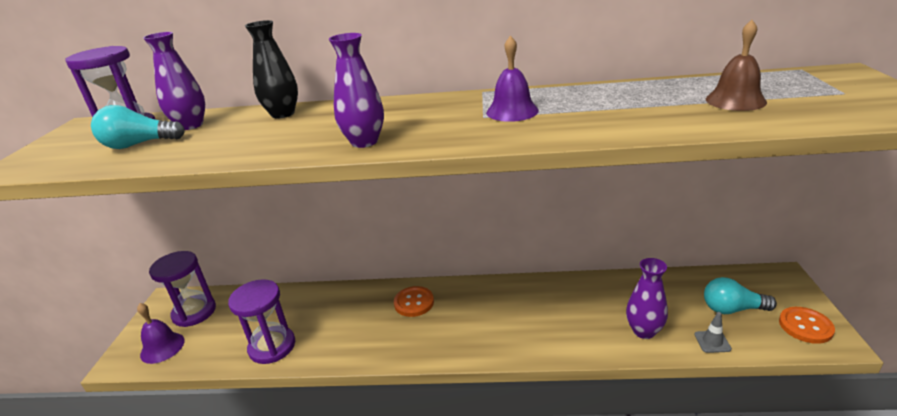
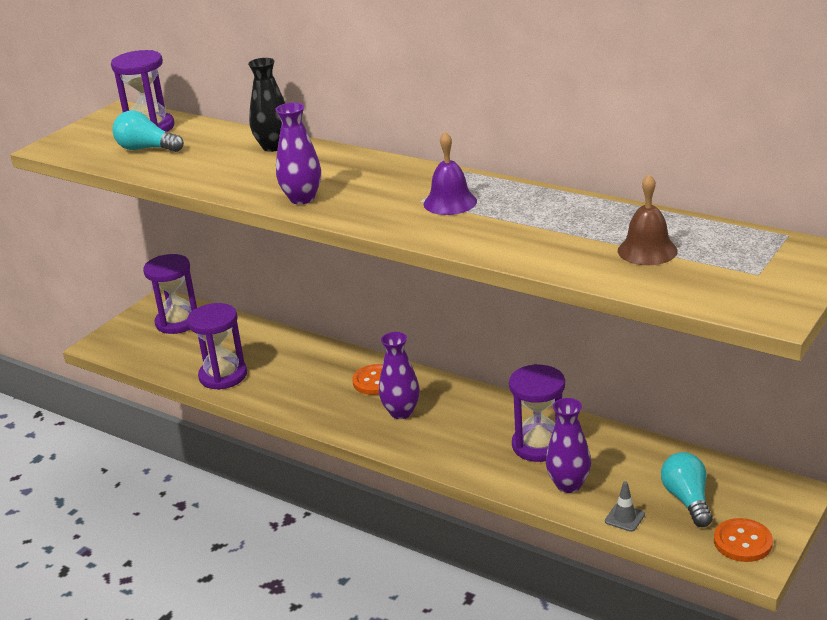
camera: 30 degrees right, 0 degrees up
(162, 347) = (136, 345): purple bell -> none
(191, 125) = (196, 138): purple vase -> purple vase (401, 412)
(588, 307) = (539, 445): none -> purple hourglass
(732, 309) = (687, 500): turquoise light bulb -> turquoise light bulb turned 45 degrees clockwise

